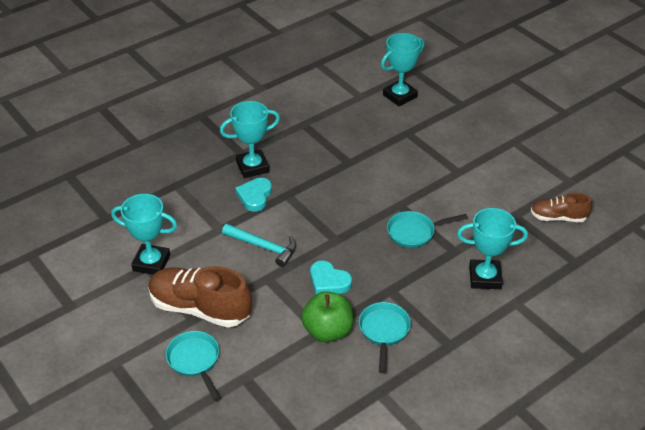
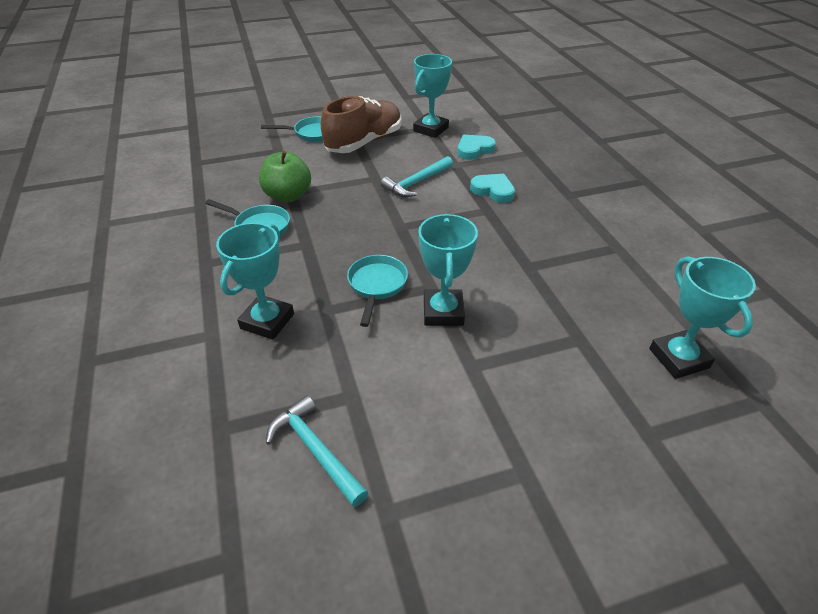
camera: 110 degrees right, 0 degrees up
(252, 167) = (542, 197): turquoise trophy -> turquoise trophy (443, 312)
(328, 281) = (346, 209): turquoise heart -> turquoise heart (474, 149)
(558, 217) = (316, 450): brown shoe -> turquoise hammer

